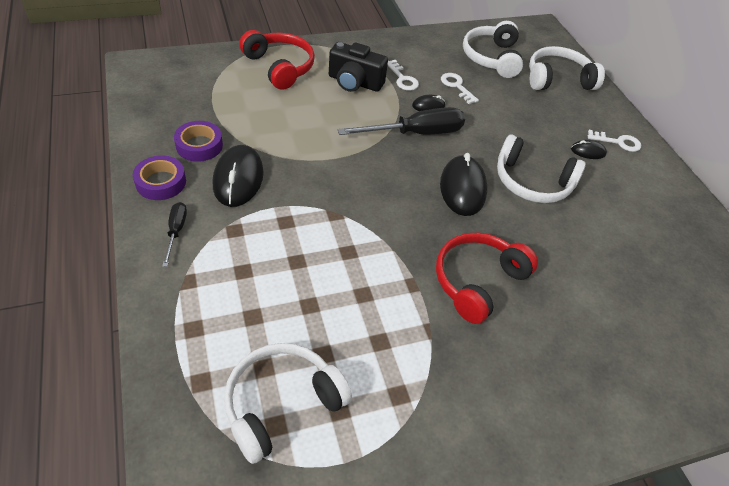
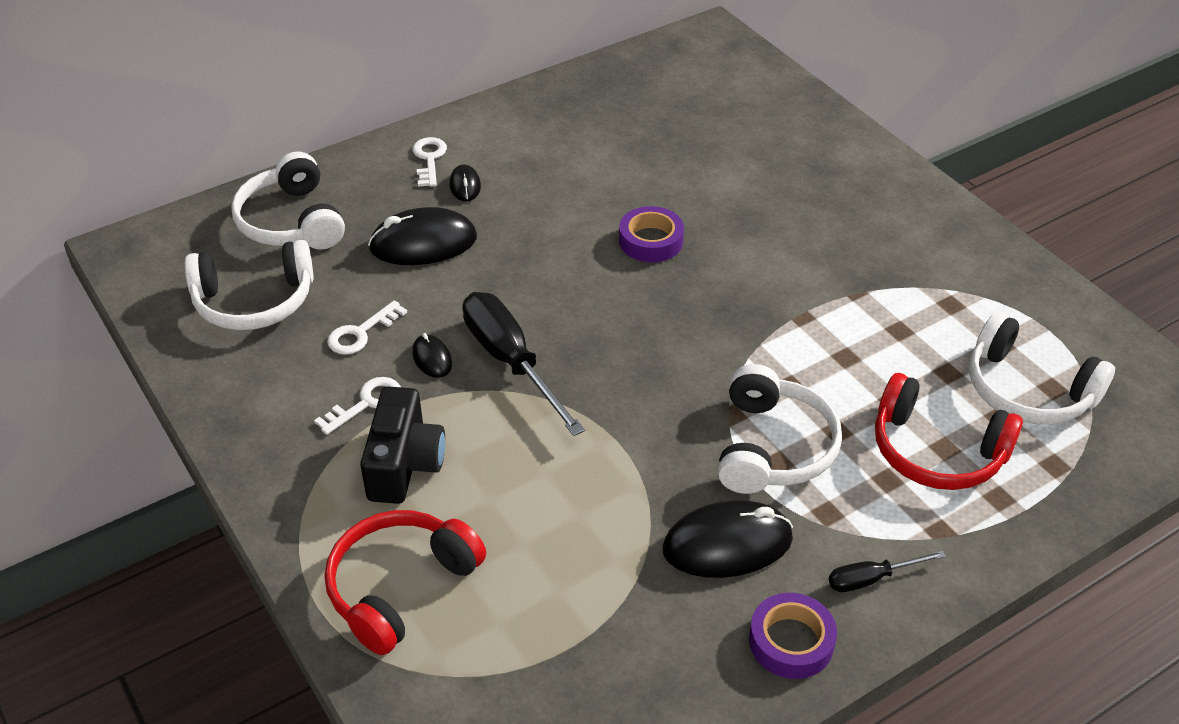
camera: 100 degrees left, 5 degrees down
(199, 145) = (681, 625): purple tape -> purple tape (651, 241)
(462, 188) = (608, 296): black mouse -> black mouse (423, 243)
(478, 281) = (762, 264): red headphones -> red headphones (936, 451)
(532, 182) = (558, 233): white headphones -> white headphones (772, 447)

